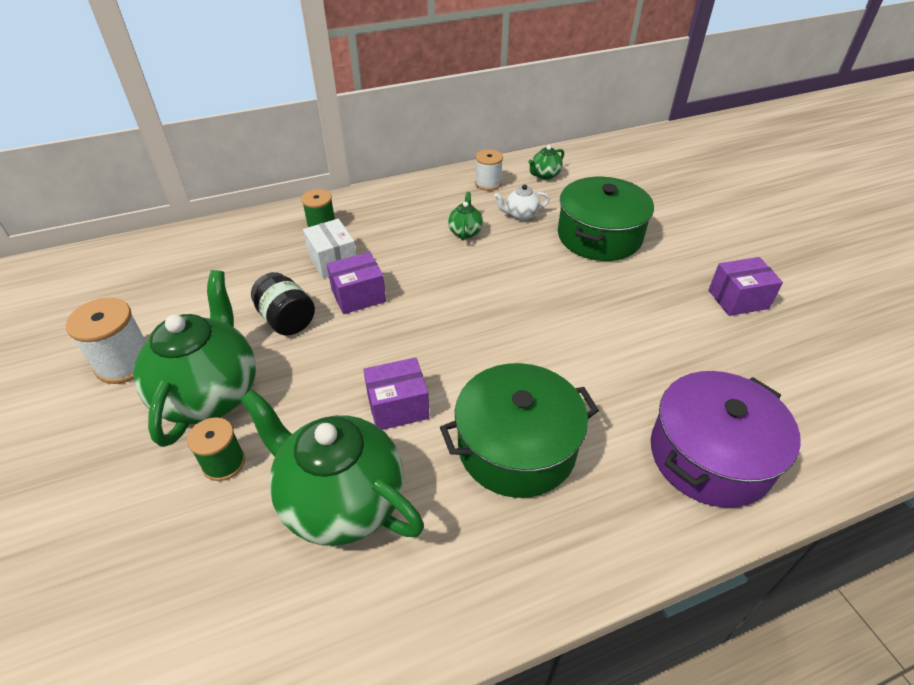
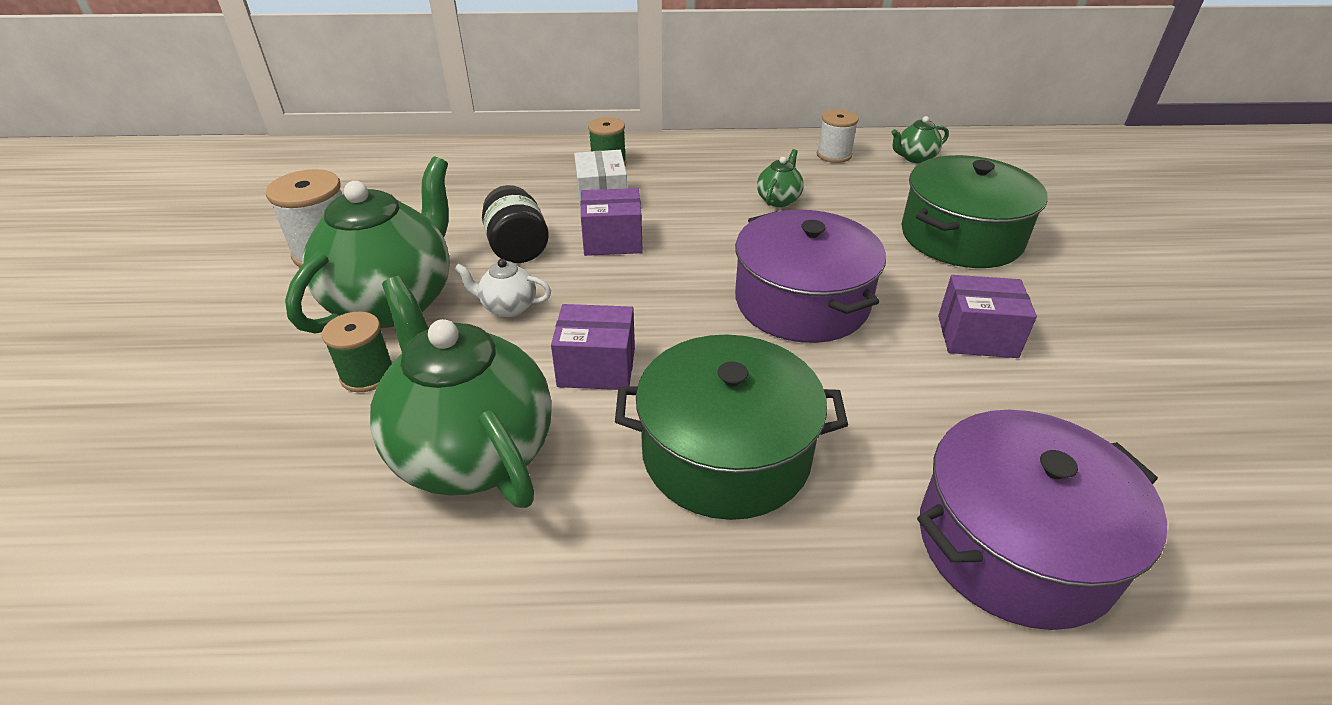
camera: 20 degrees right, 5 degrees down
(516, 315) = (801, 302): none -> purple pot
(521, 215) = (861, 195): white teapot -> white teapot (508, 307)
(738, 299) = (1147, 353): purple box -> purple box (977, 336)

